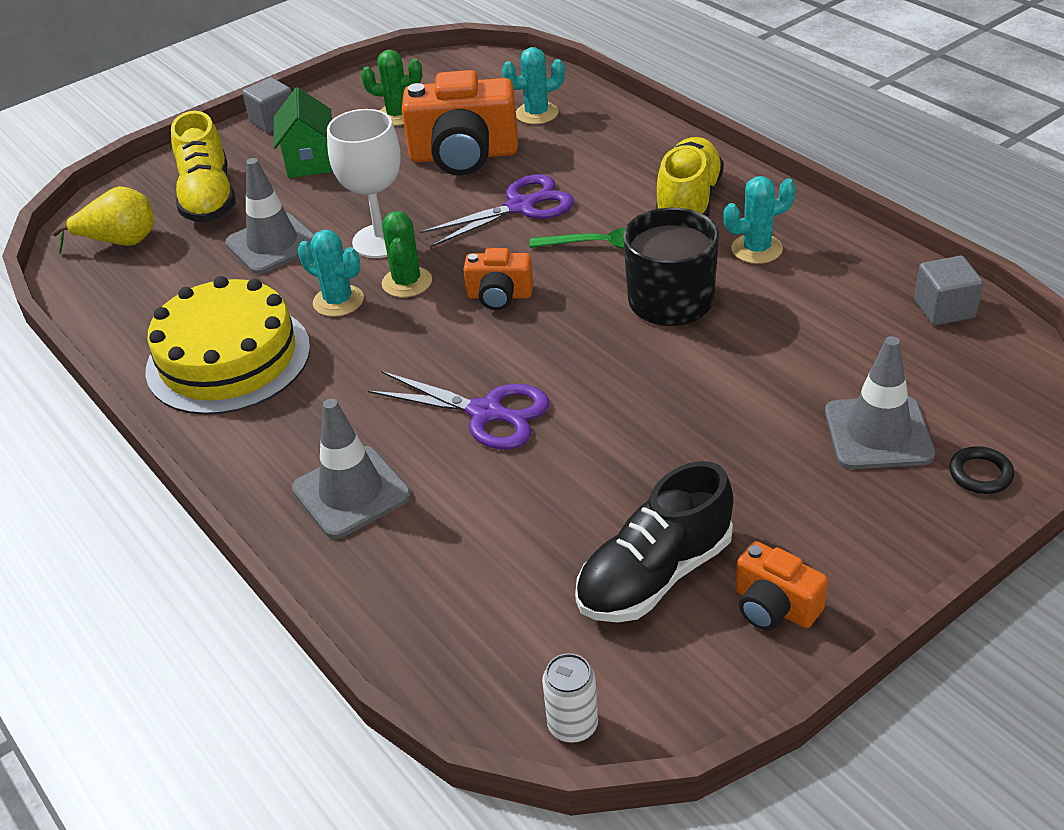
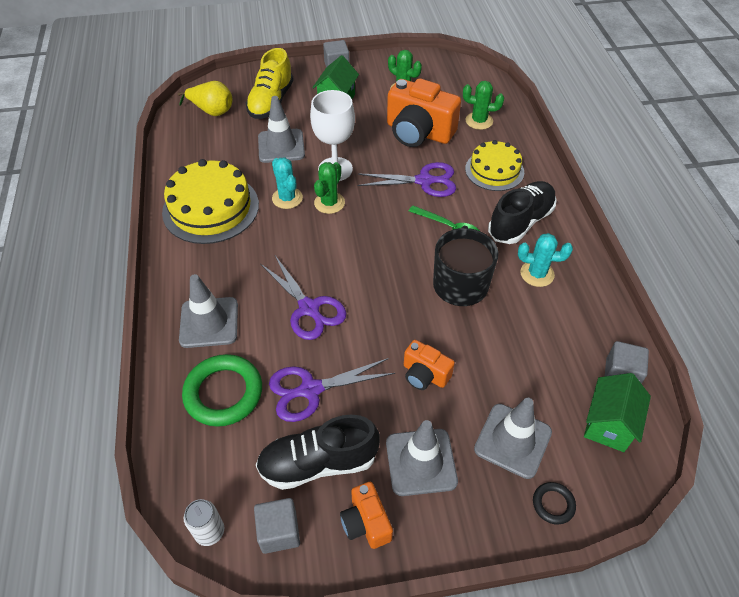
camera: 25 degrees right, 10 degrees up
(449, 562) = (223, 393): none -> green ring
(499, 296) = (370, 235): orange camera -> orange camera (425, 374)
(537, 113) = (479, 121): turquoise cactus -> green cactus
(571, 501) = (311, 390): none -> purple scissors
(605, 160) = (494, 170): none -> yellow cake
(669, 675) = (279, 532): none -> grey cube
(688, 203) = (520, 222): yellow shoe -> black shoe
(786, 509) = (421, 462): none -> grey traffic cone
(973, 365) = (608, 424): none -> green house

